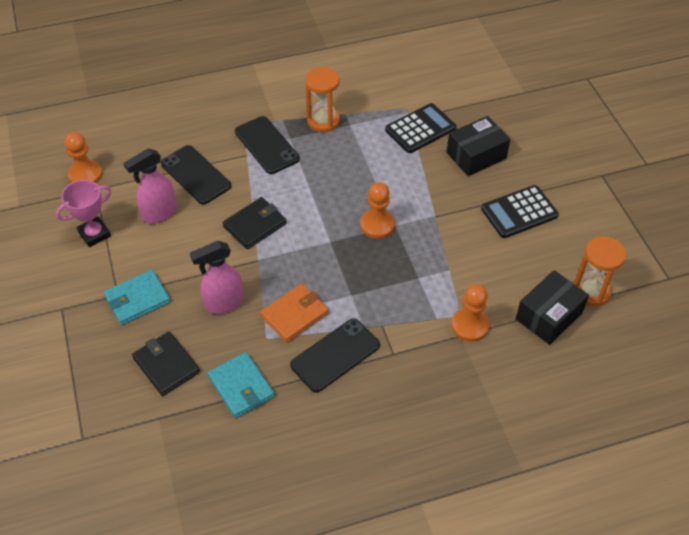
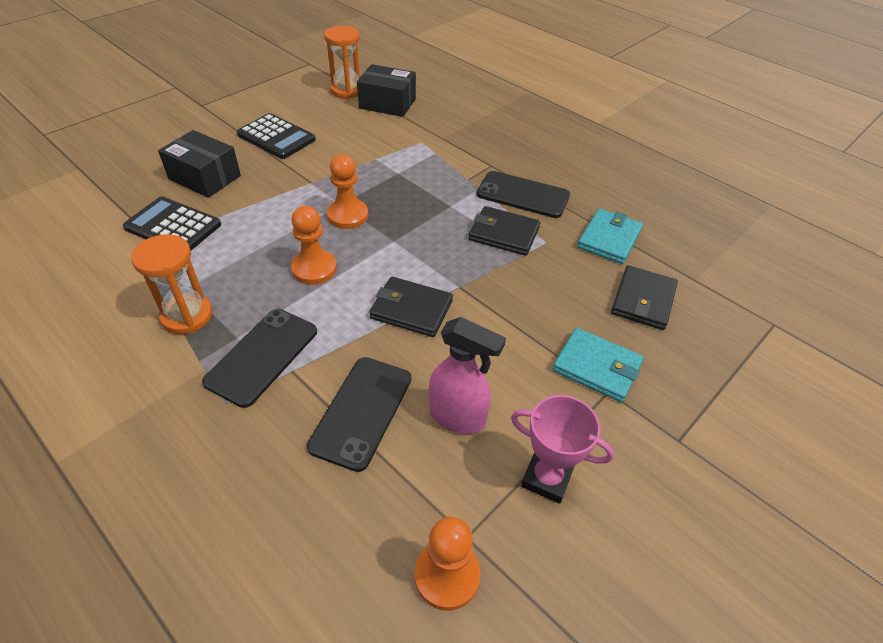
camera: 120 degrees left, 5 degrees down
(223, 303) = (536, 289): pink spray bottle -> none
(294, 314) = (504, 234): orange wallet -> black wallet
(470, 325) = (428, 135): orange pawn -> orange pawn (314, 269)

